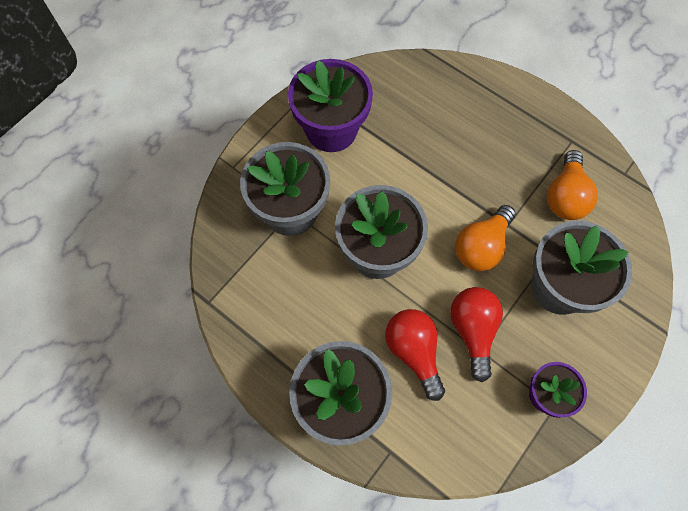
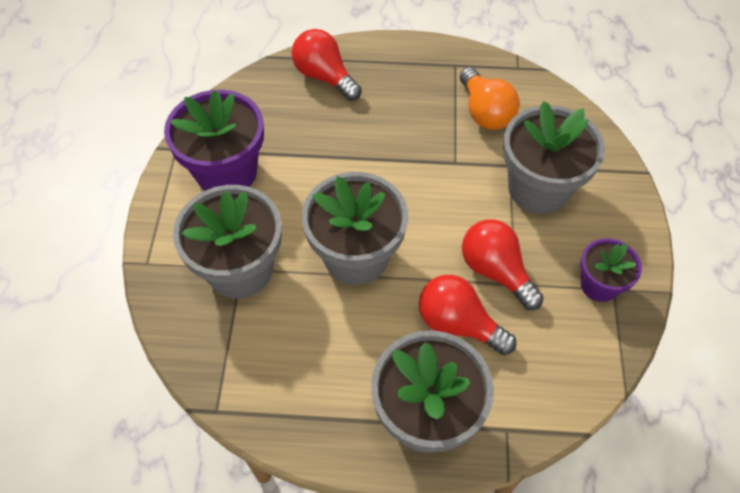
camera: 35 degrees left, 10 degrees down
(457, 92) = (324, 77): none -> red light bulb
(481, 247) = (447, 194): orange light bulb -> none

